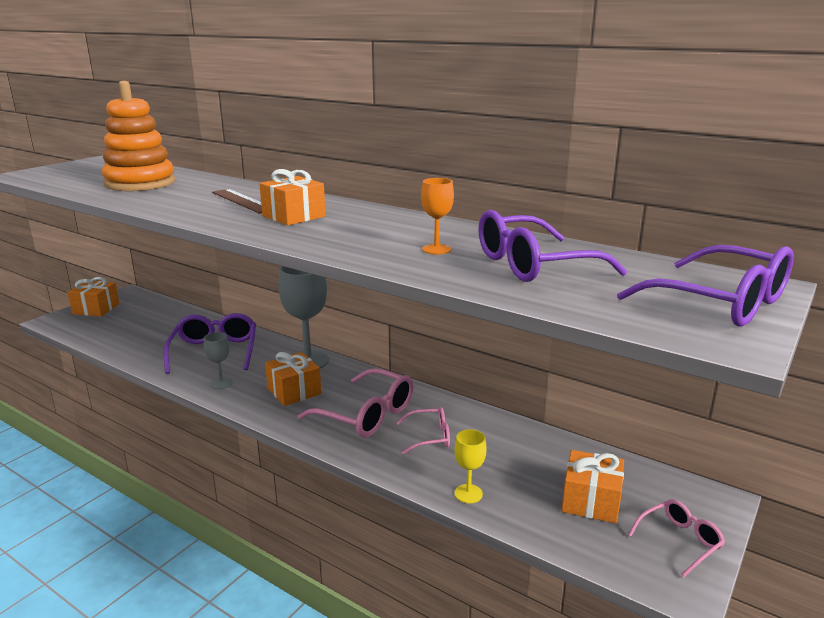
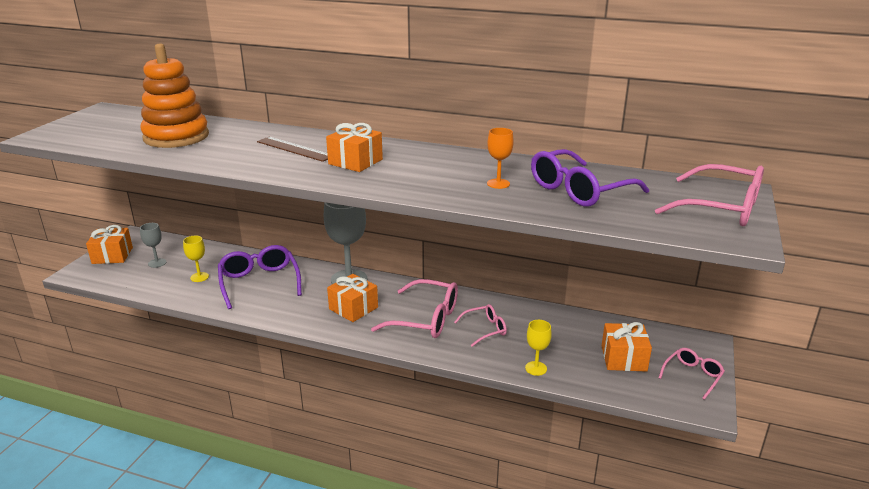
camera: 15 degrees left, 5 degrees up
(160, 339) = (199, 277): none -> yellow goblet
(221, 383) = (285, 310): grey goblet -> grey goblet (157, 263)
(719, 302) = (720, 208): purple glasses -> pink glasses

